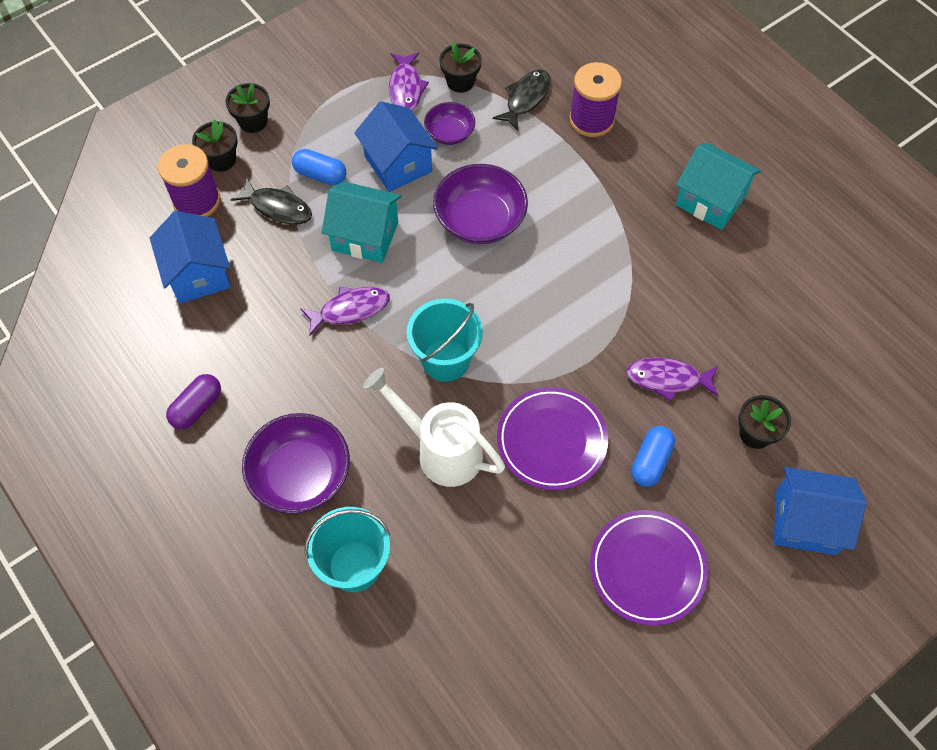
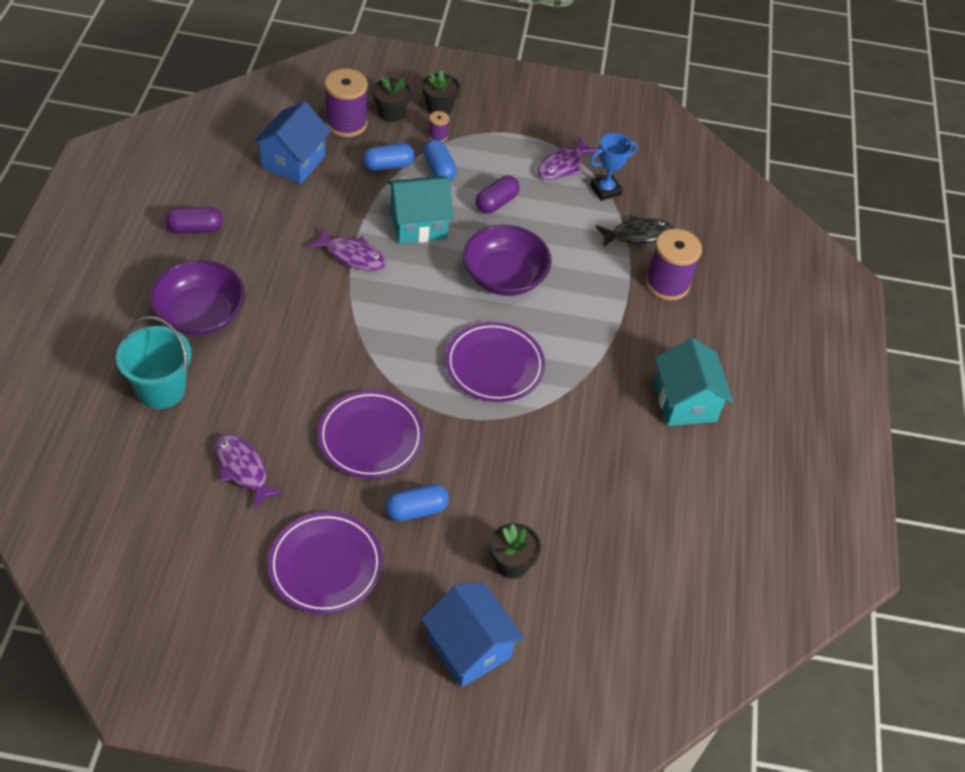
camera: 40 degrees right, 10 degrees down
(278, 207) = (388, 165): black fish -> blue capsule
(283, 147) = (438, 136): none -> purple spool
(365, 236) = (418, 224): turquoise house -> turquoise house turned 75 degrees counterclockwise
(398, 164) = (496, 203): blue house -> purple capsule
(441, 450) = (296, 378): white watering can -> none
(445, 360) = (370, 333): turquoise bucket -> none
(450, 133) = (555, 213): purple bowl -> none
(460, 82) = (605, 190): black flower pot -> blue trophy
(561, 297) = (494, 365): none -> purple plate
(668, 379) = (497, 476): purple fish -> purple fish (243, 469)

